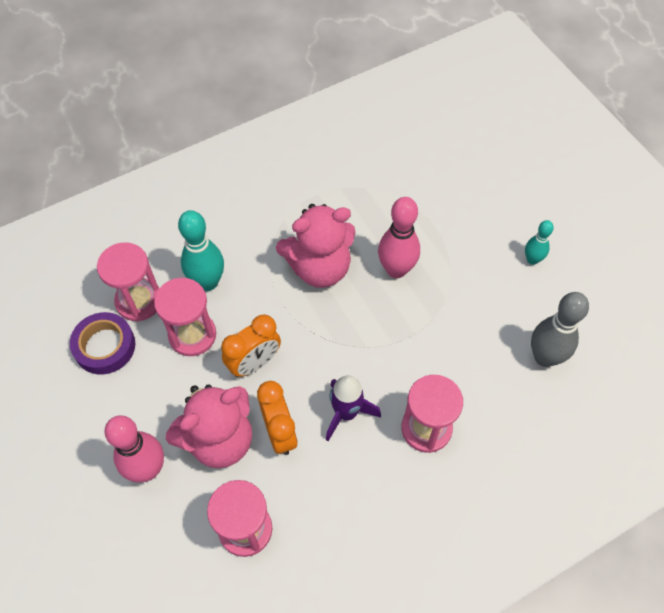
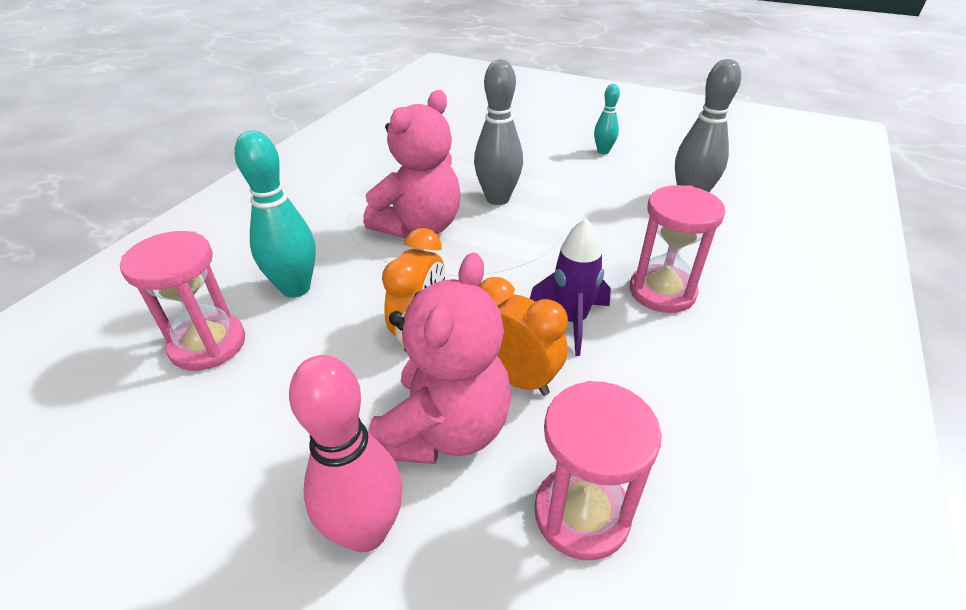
camera: 35 degrees left, 20 degrees down
(105, 346) = (183, 416): purple tape -> none
(192, 335) = (314, 342): pink hourglass -> none
(396, 269) = (497, 199): pink bowling pin -> grey bowling pin

